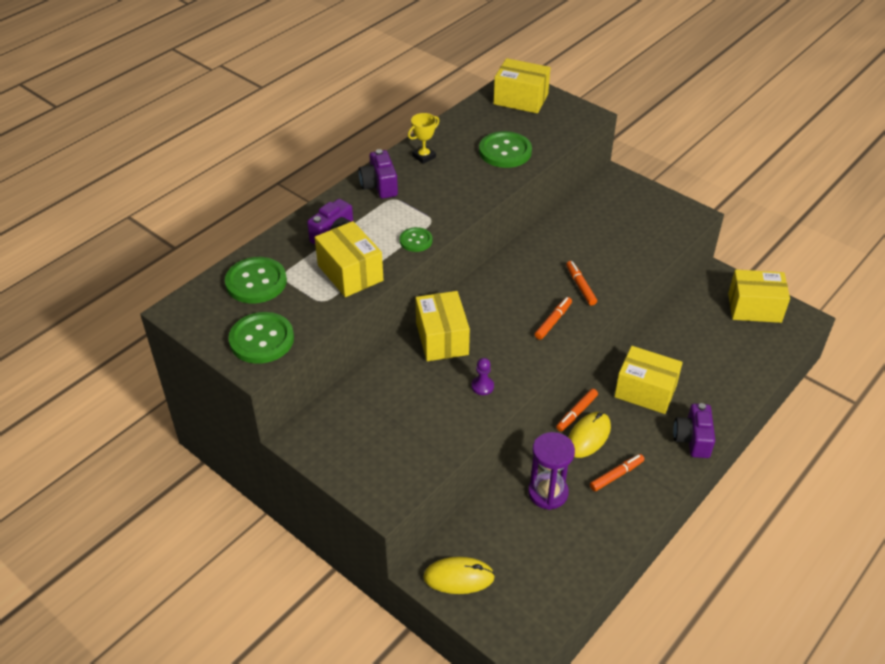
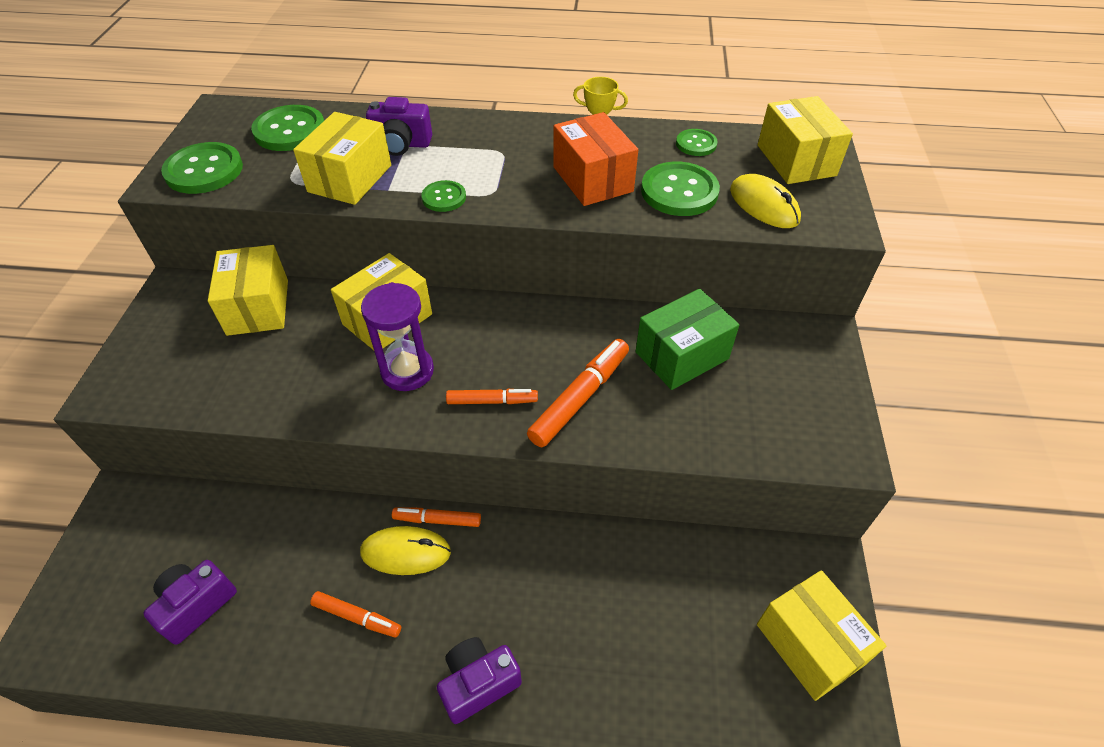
camera: 55 degrees right, 5 degrees up
(379, 186) = (513, 135): purple camera -> purple camera (196, 605)
(458, 577) = (121, 530): yellow mouse -> yellow mouse (764, 205)
(460, 176) = (592, 179): none -> orange box
(468, 124) = (696, 144): none -> green button
(482, 386) = (332, 389): purple pawn -> none
(548, 493) = (288, 554): purple hourglass -> purple hourglass (407, 371)
(580, 286) = (580, 398): orange marker -> orange marker, size x1.64
(584, 234) = (682, 355): none -> green box
(645, 391) = (528, 579): yellow box -> yellow box (258, 307)

